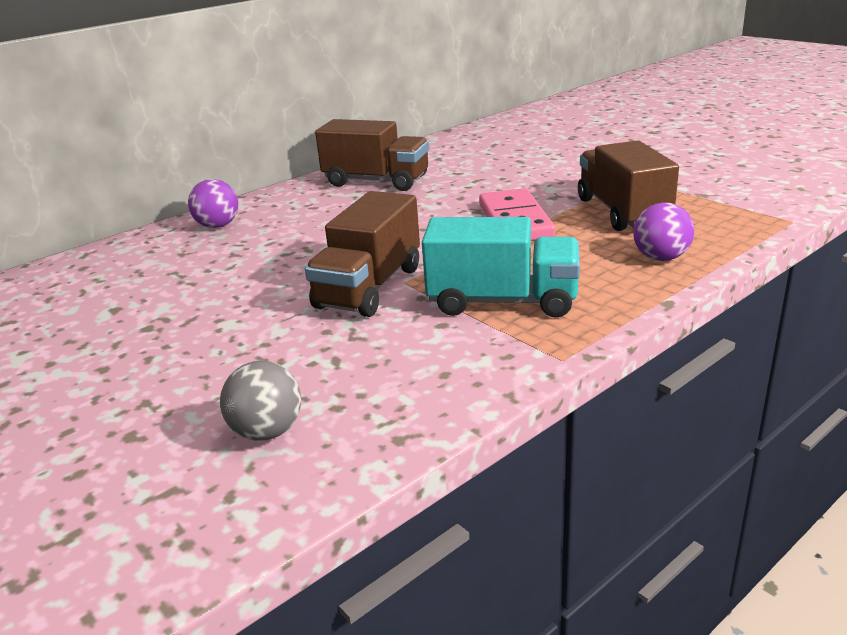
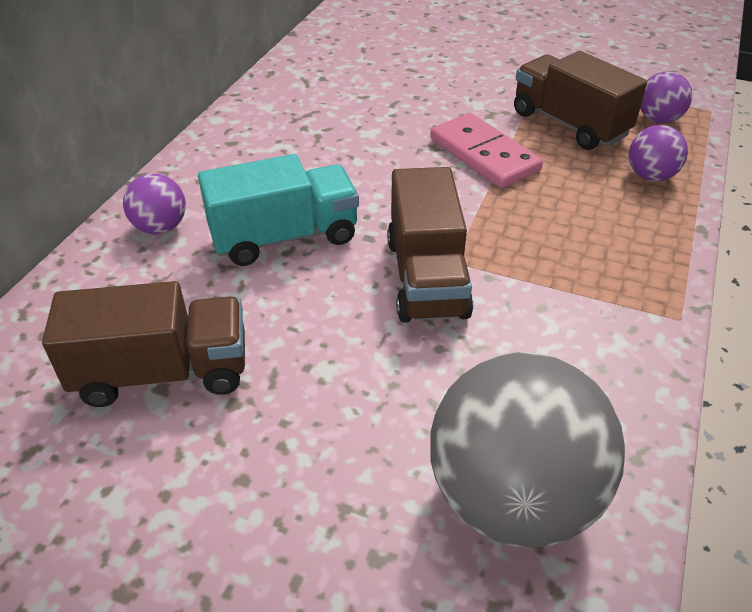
camera: 30 degrees left, 15 degrees up
(267, 432) = (512, 497): grey ball -> grey ball, size x2.11
(376, 181) = (286, 123): brown truck -> brown truck (163, 372)
(502, 301) = (568, 263): turquoise truck -> turquoise truck (284, 237)
(722, 220) = (658, 119): none -> purple ball

